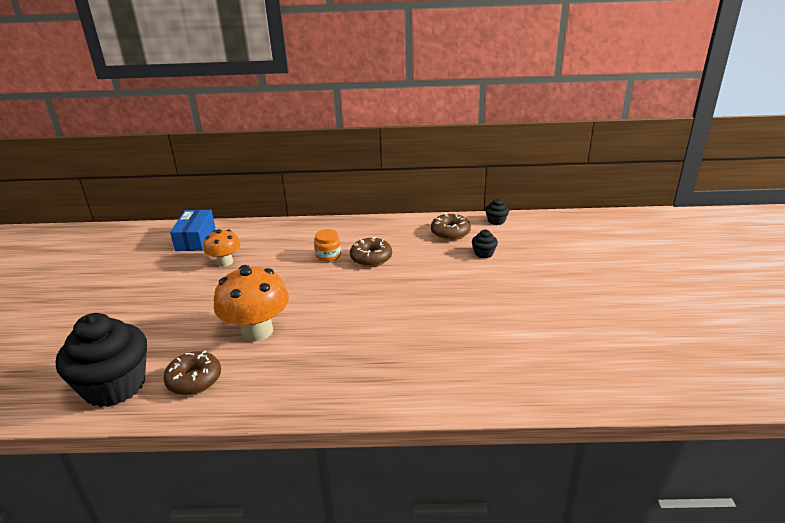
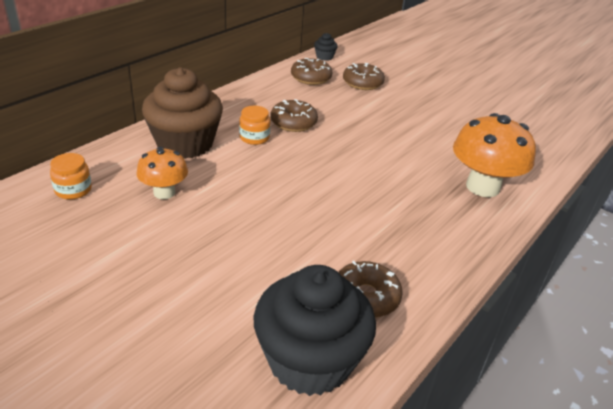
camera: 55 degrees left, 5 degrees up
(195, 239) = (73, 190): blue box -> orange jar
(257, 331) = (329, 227): orange mushroom -> orange mushroom (482, 187)
(286, 240) = (185, 144): none -> brown cupcake
(484, 253) = (362, 83): black cupcake -> brown donut

